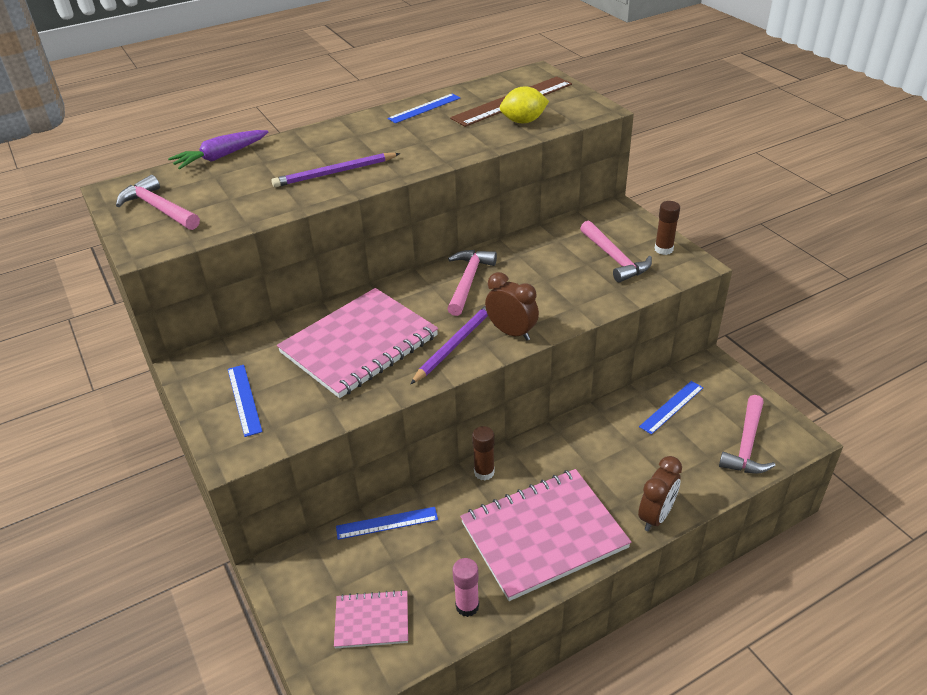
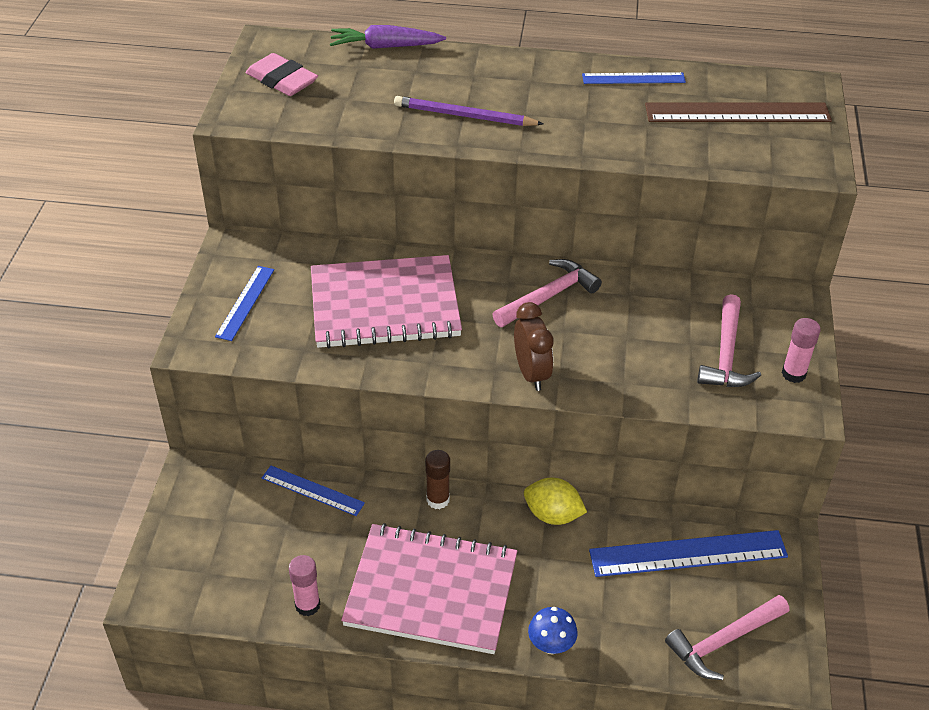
camera: 35 degrees right, 5 degrees up
(159, 208) = (282, 80): pink hammer -> pink eraser
(372, 620) = (225, 564): pink notebook -> none
(455, 344) = (467, 355): purple pencil -> none
(523, 121) = (717, 145): yellow lemon -> yellow lemon (552, 515)
(655, 516) = (551, 645): brown clock -> blue mushroom
(663, 249) = (793, 374): brown glue stick -> pink glue stick
(671, 407) = (688, 554): blue ruler -> blue ruler, size x1.73

